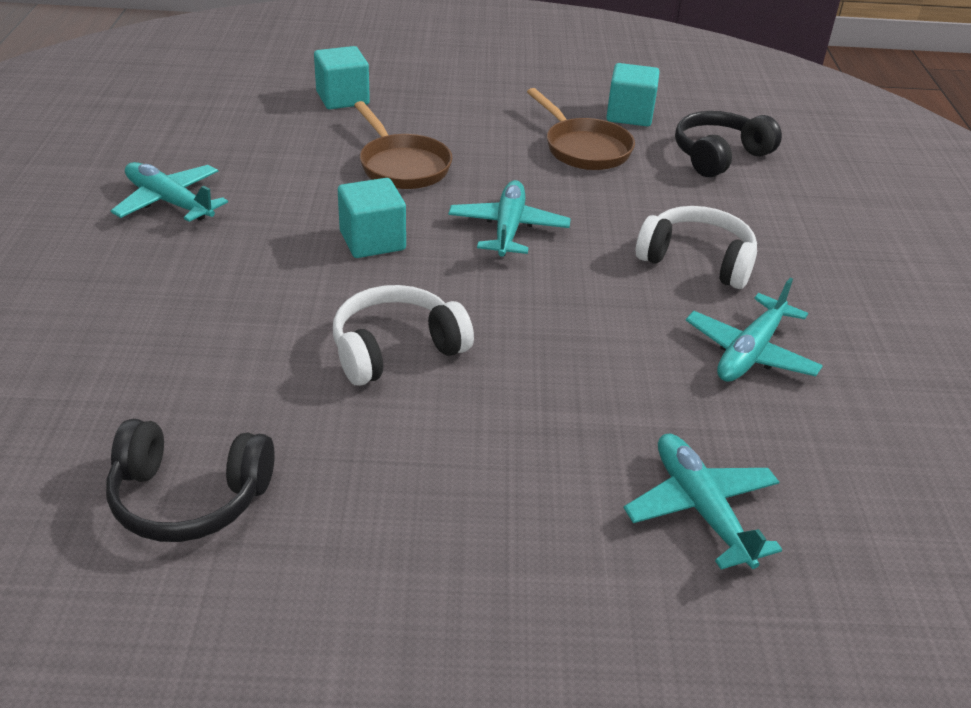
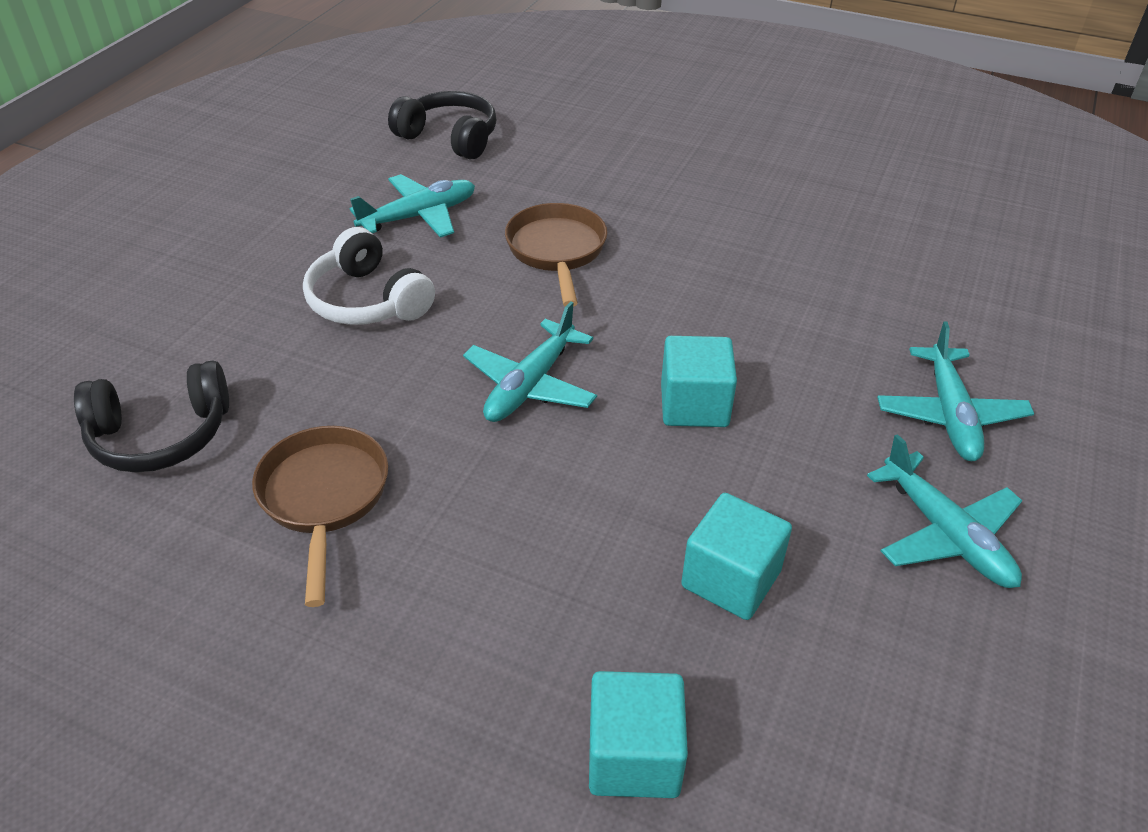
camera: 155 degrees left, 5 degrees up
(189, 497) = (895, 219): black headphones -> black headphones (449, 138)
(396, 349) = (714, 283): white headphones -> none
(402, 166) = (605, 528): brown pan -> brown pan (557, 251)
(629, 115) = (180, 559): turquoise cube -> turquoise cube (731, 579)
(701, 508) = (558, 146): turquoise plane -> turquoise plane (950, 414)

